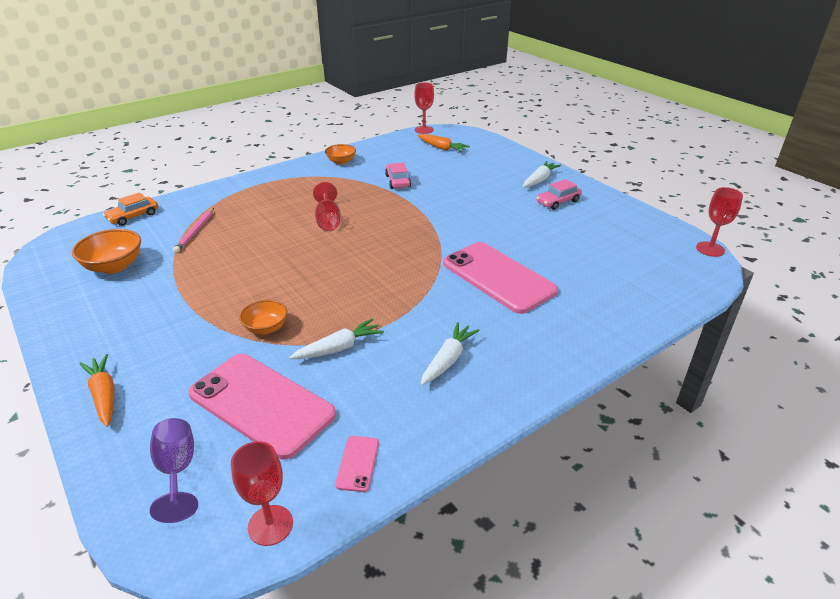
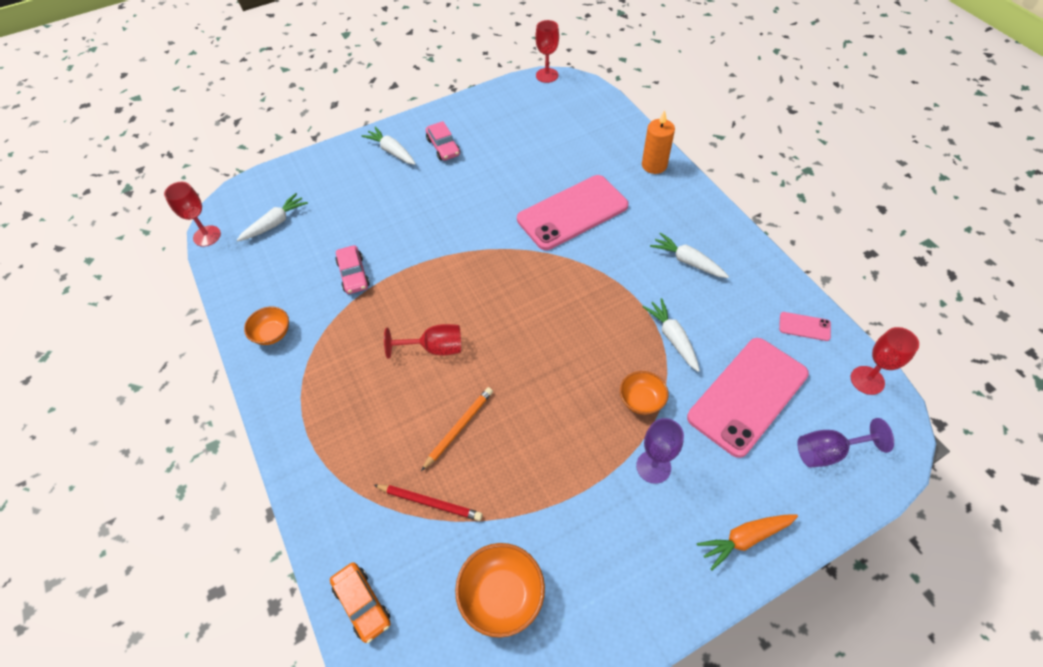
camera: 80 degrees left, 20 degrees up
(194, 336) = (653, 467): none -> purple goblet
(195, 232) = (429, 502): pink pencil -> red pencil
(253, 237) = (459, 428): none -> orange pencil
(398, 181) = (353, 274): pink car -> pink car turned 105 degrees counterclockwise
(442, 148) = (275, 223): orange carrot -> white carrot
(599, 332) = (654, 165): none -> orange candle

